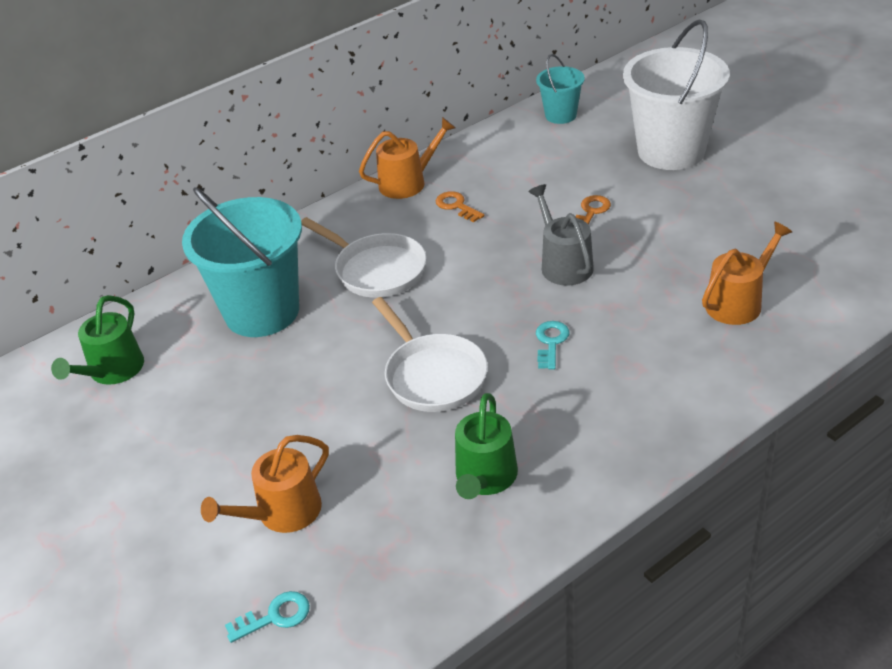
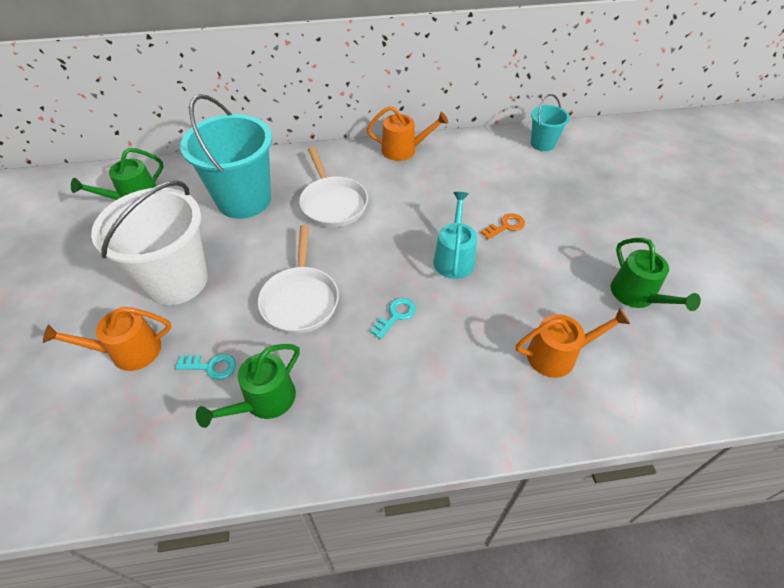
camera: 25 degrees right, 10 degrees up
(275, 616) = (57, 428): turquoise key -> turquoise key (211, 366)
(456, 206) = (419, 180): orange key -> none
(563, 264) = (454, 258): grey watering can -> turquoise watering can
(671, 151) = (601, 204): white bucket -> white bucket (176, 280)
(769, 219) = (636, 295): none -> green watering can

